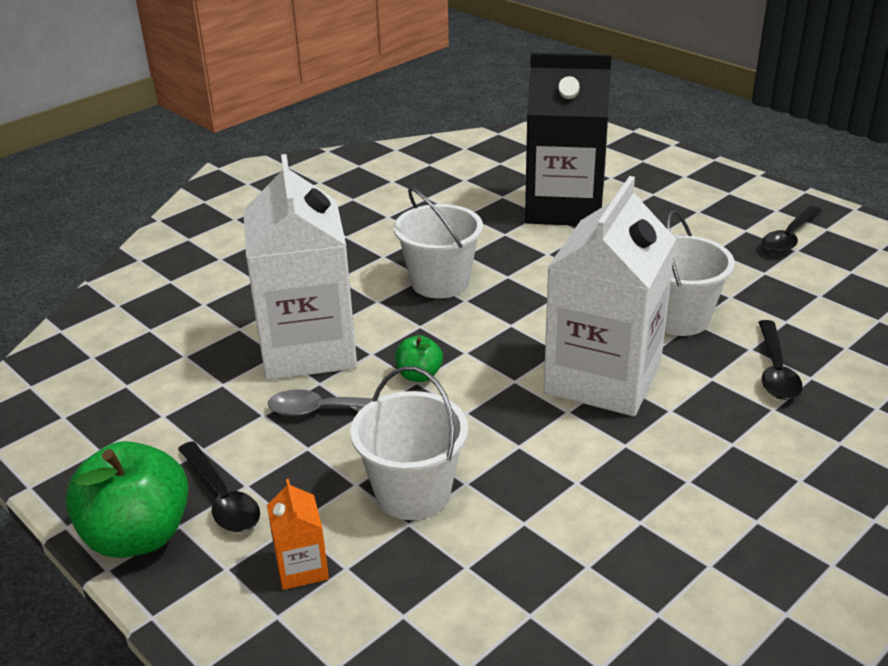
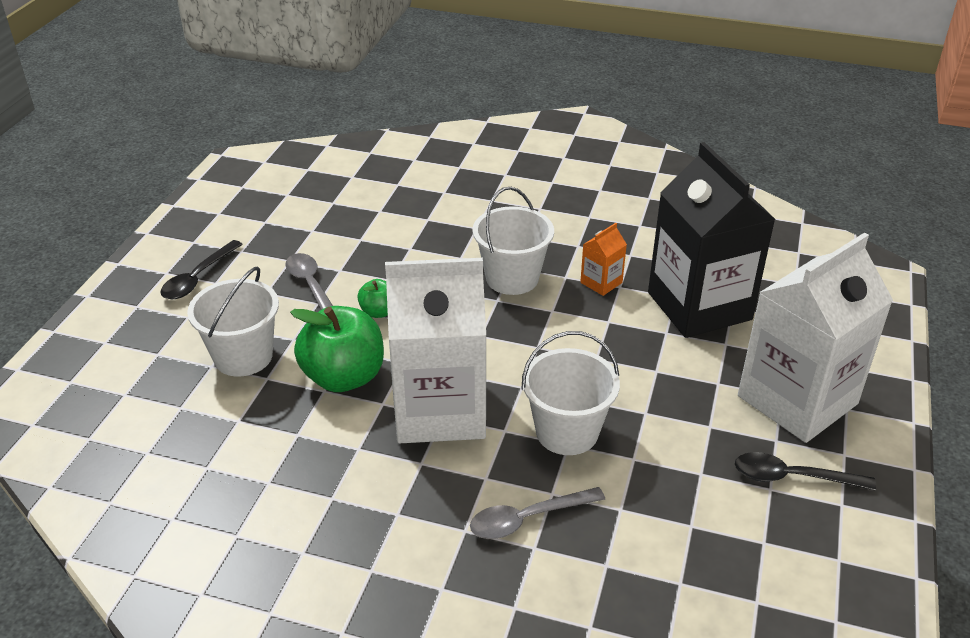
camera: 60 degrees right, 5 degrees up
(138, 536) = (150, 261): green apple -> green apple (344, 377)
(302, 568) = (149, 335): orange carton -> orange carton (601, 282)
(308, 349) = (376, 249): white carton -> white carton (797, 400)
(775, 370) = (527, 519): black spoon -> grey spoon

